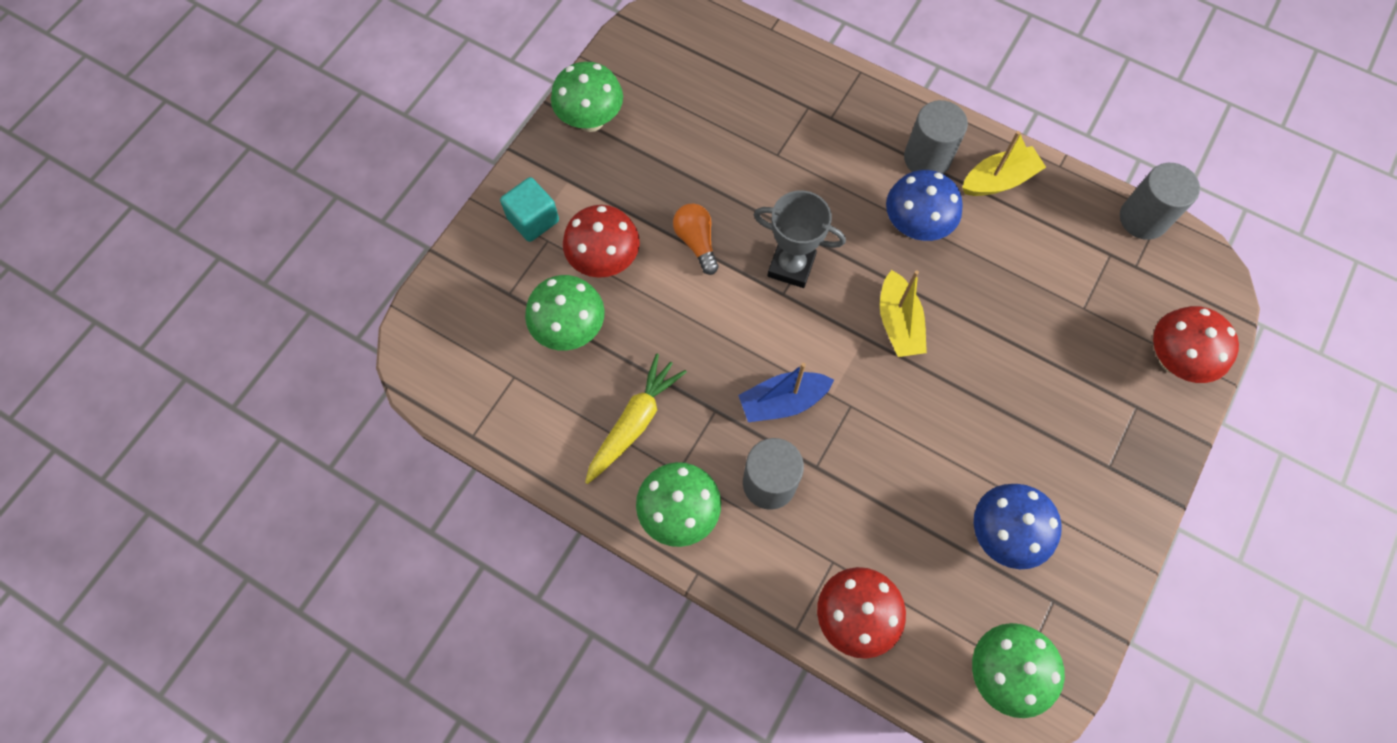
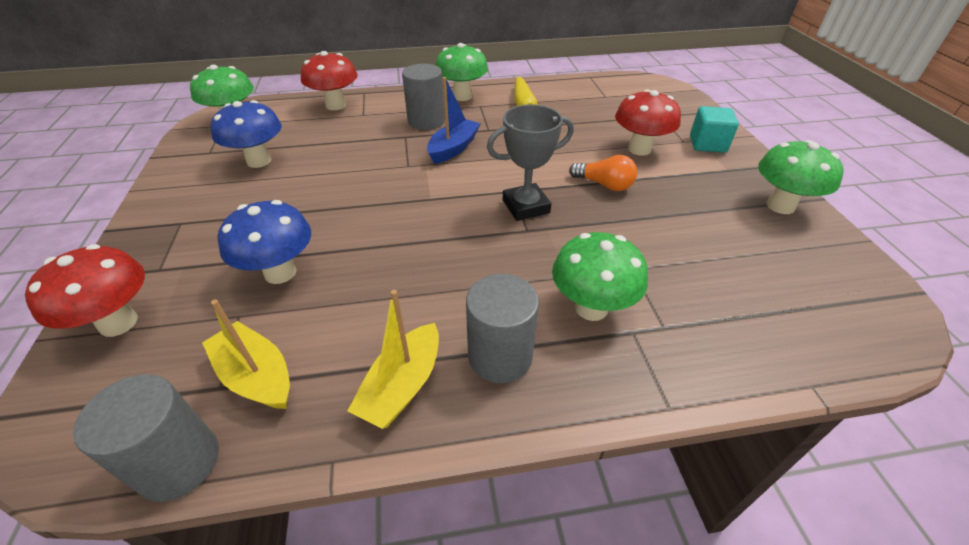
camera: 140 degrees right, 25 degrees down
(570, 330) = (608, 119): green mushroom -> green mushroom (591, 308)
(898, 323) = (411, 217): yellow boat -> yellow boat (256, 376)
(915, 227) = (455, 286): blue mushroom -> blue mushroom (280, 272)

